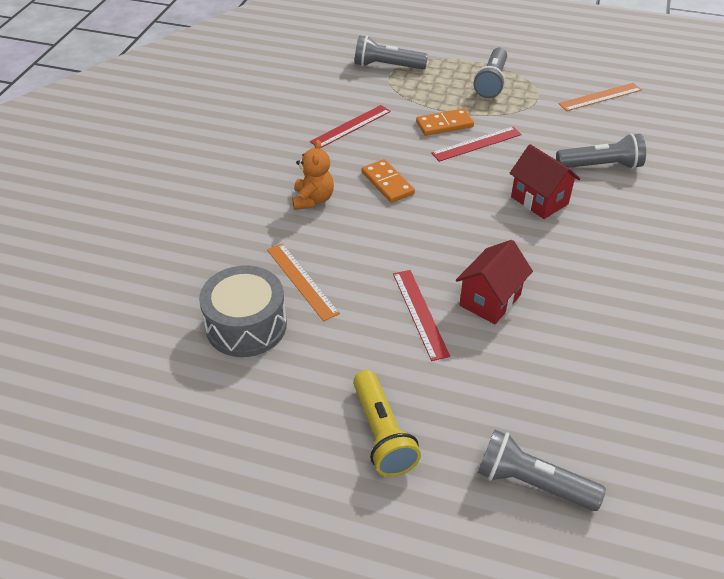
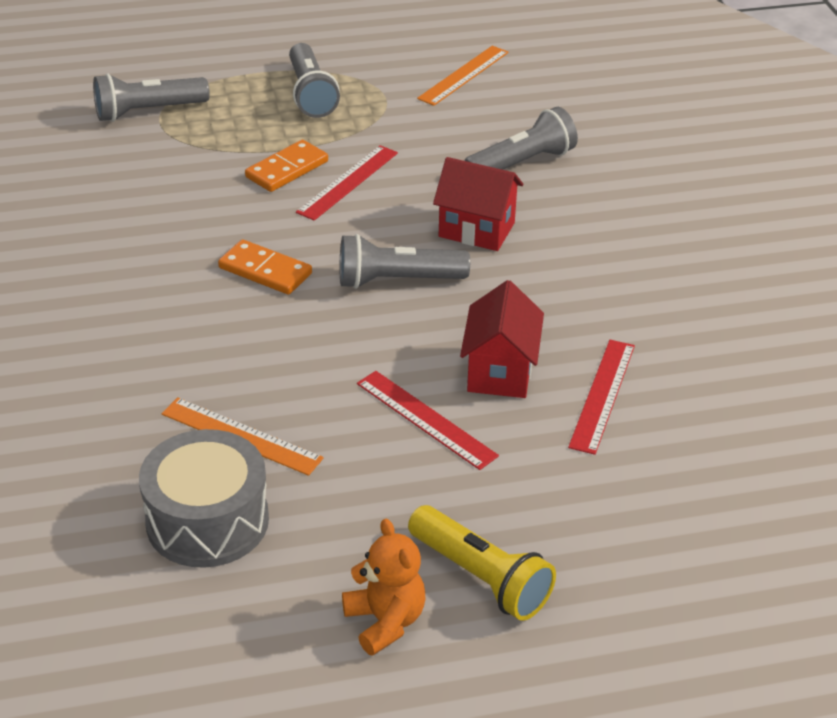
camera: 30 degrees left, 5 degrees down
(313, 200) = (177, 326): orange teddy bear -> orange teddy bear (385, 621)
(351, 126) = (157, 210): red ruler -> red ruler (602, 395)
(532, 482) = (687, 557): grey flashlight -> grey flashlight (397, 280)

